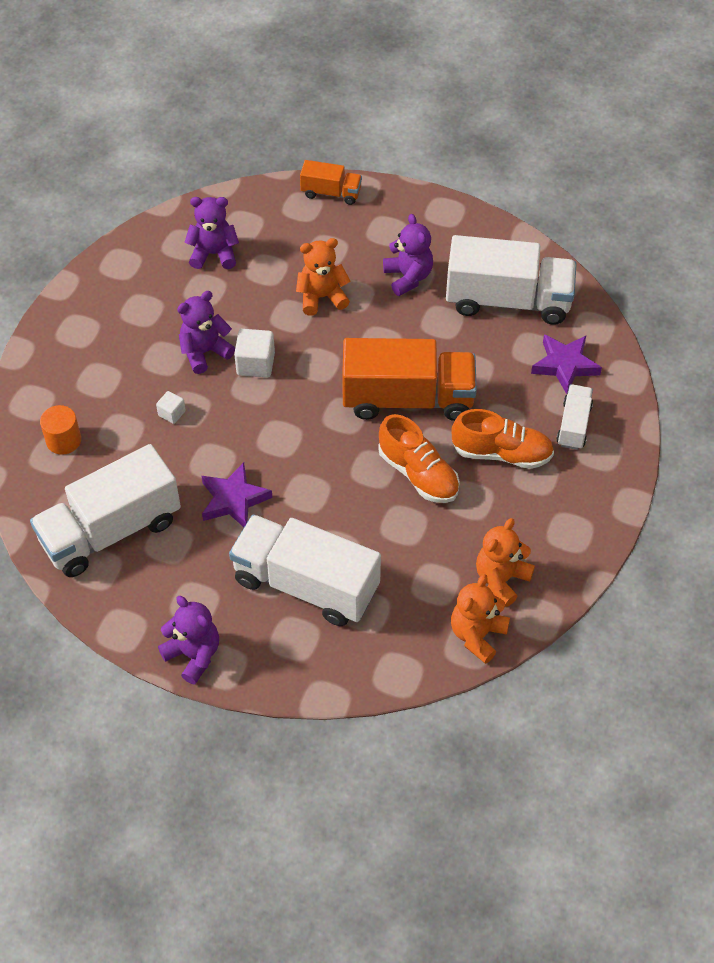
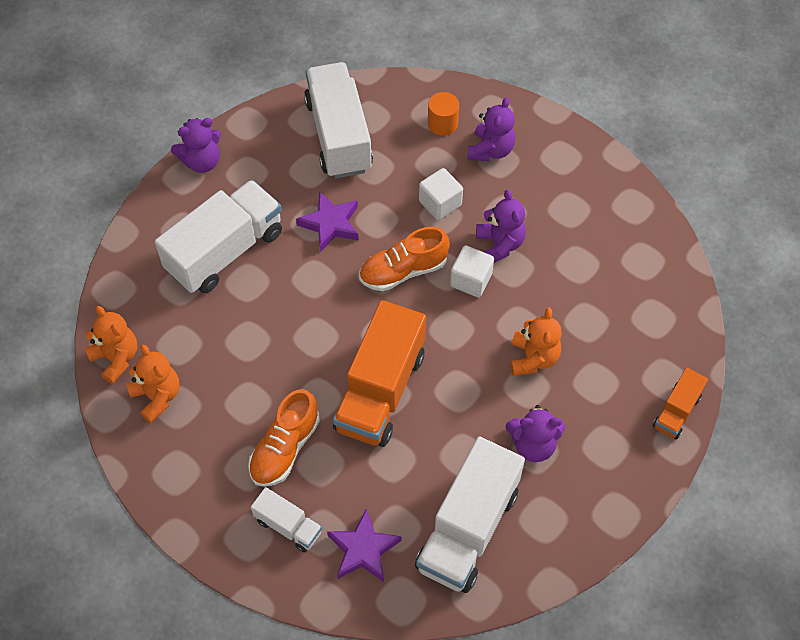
camera: 110 degrees right, 5 degrees up
(172, 413) = (440, 203): white cube -> white cube, size x1.71
(214, 254) = (621, 283): purple teddy bear -> purple teddy bear (490, 150)
(418, 474) = (294, 370): orange shoe -> orange shoe (403, 271)

